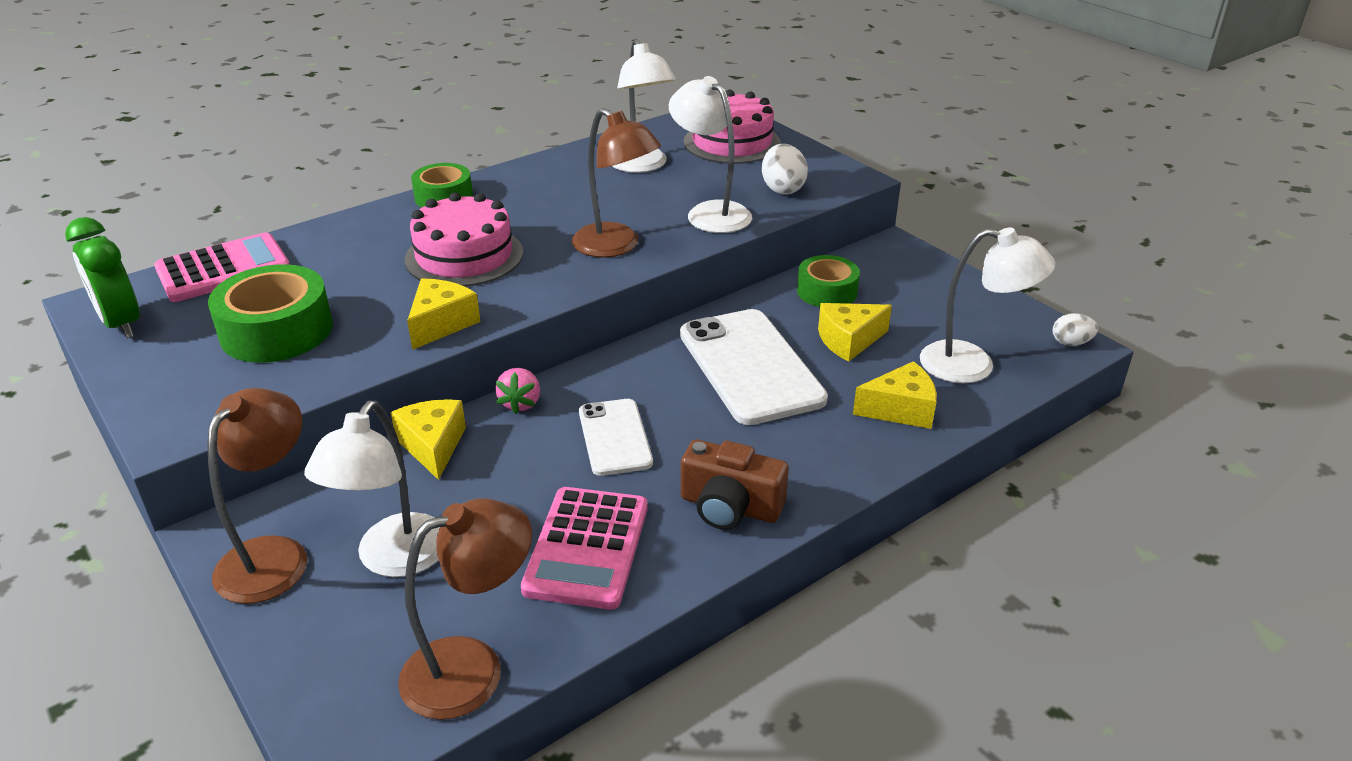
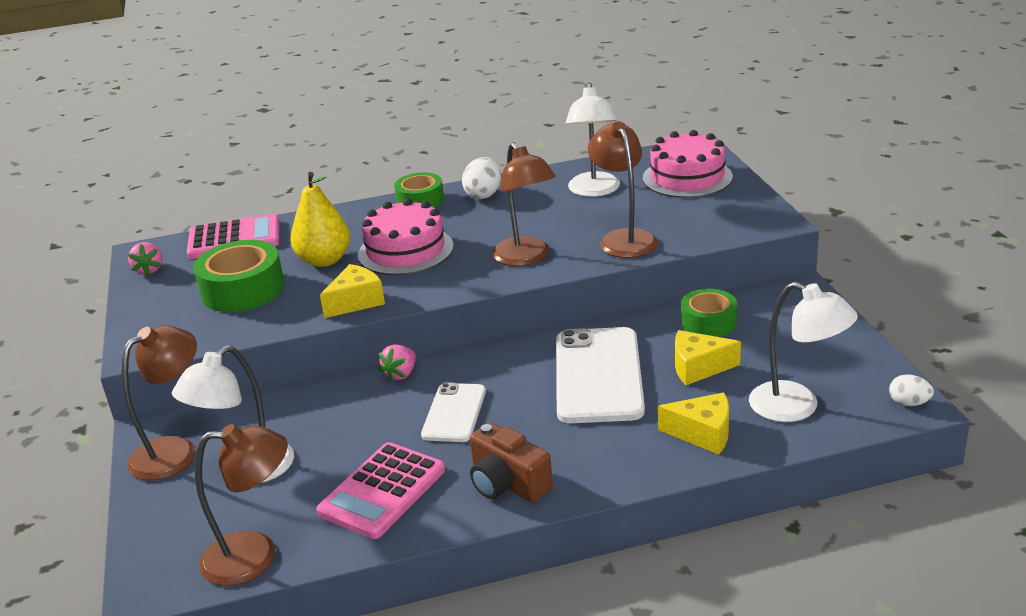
camera: 25 degrees right, 5 degrees down
(121, 324) = (149, 270): green clock -> pink strawberry
(366, 280) = (324, 260): none -> yellow pear
(433, 446) = (320, 395): yellow cheese -> none
(710, 212) = (624, 238): white lamp -> brown lamp
(782, 189) = (702, 225): white egg -> white egg (484, 194)

